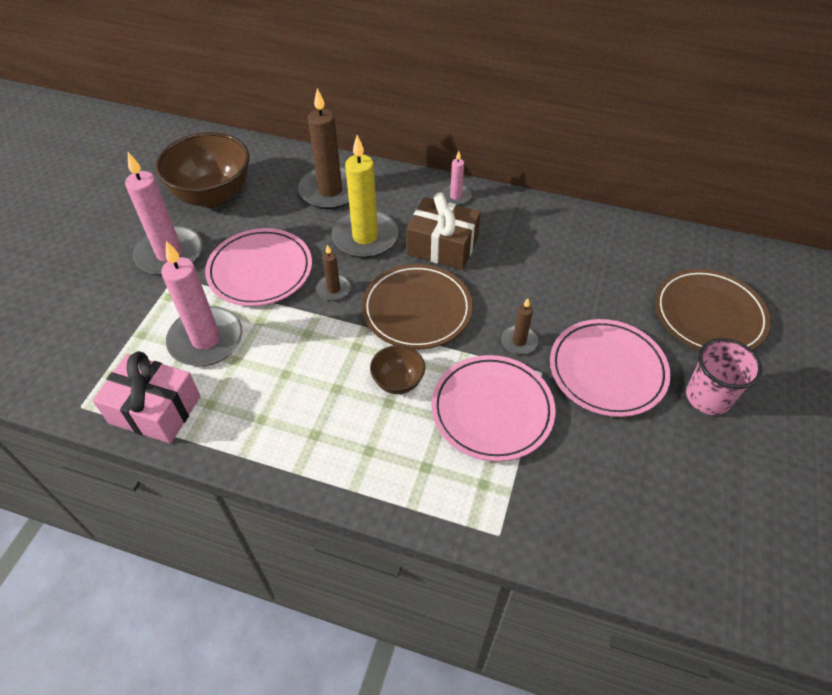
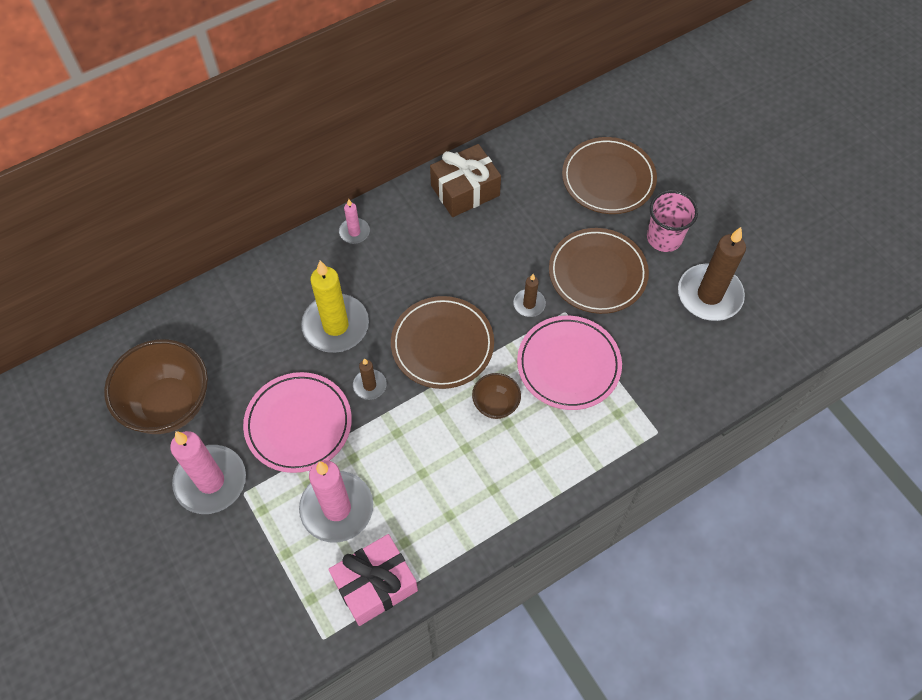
camera: 50 degrees left, 10 degrees up
(330, 191) = (256, 313): brown candle -> brown candle (709, 295)
(442, 246) = (397, 281): brown gift -> brown gift (465, 190)
(607, 370) = (597, 273): pink plate -> brown plate

